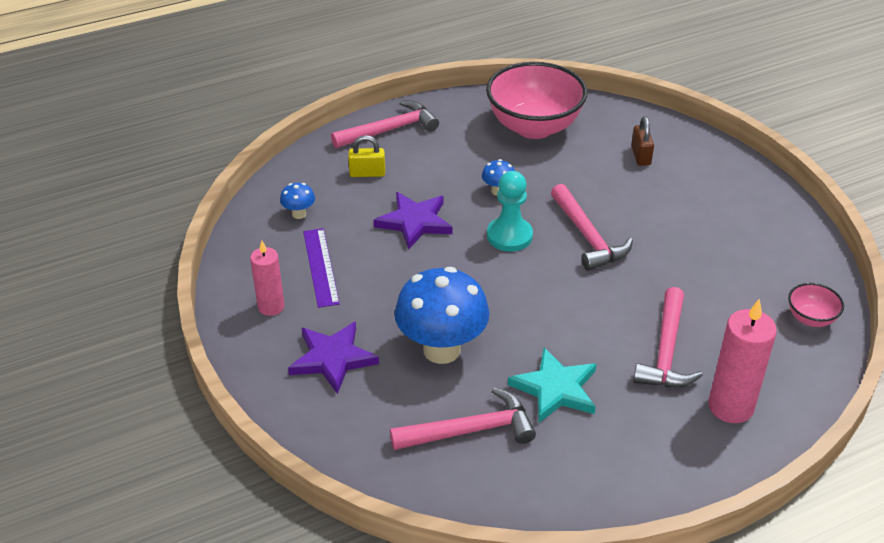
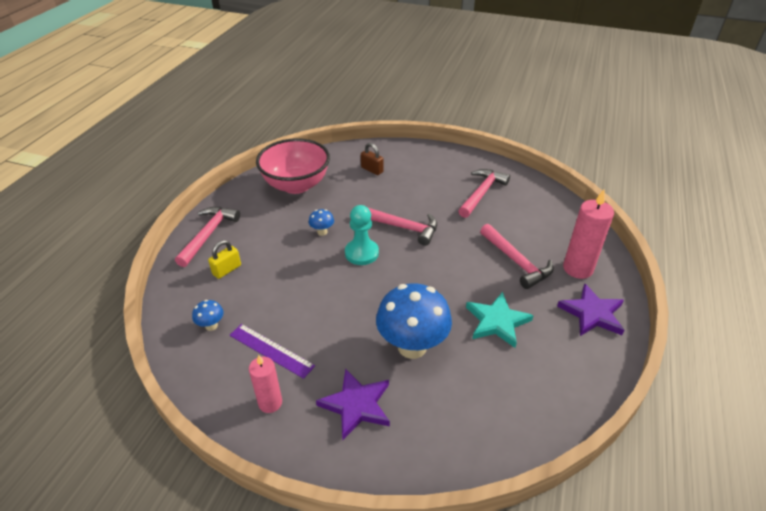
camera: 45 degrees left, 0 degrees up
(415, 222) = (296, 281): purple star -> purple star (592, 313)
(470, 430) = (490, 382): pink hammer -> pink hammer (482, 193)
(810, 318) = (548, 203): pink bowl -> none

